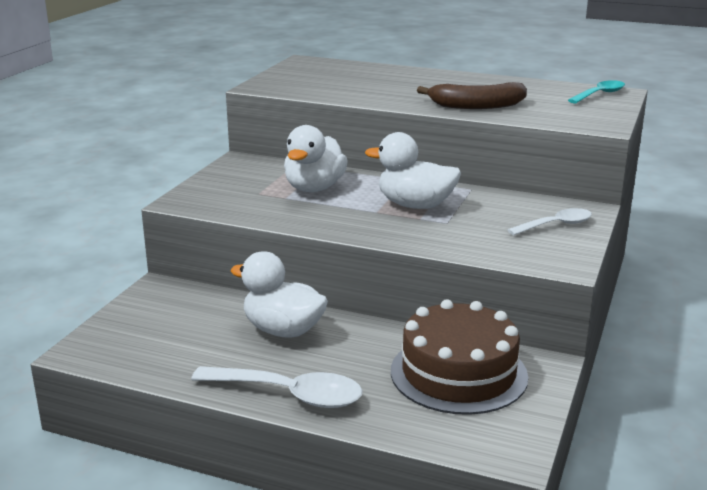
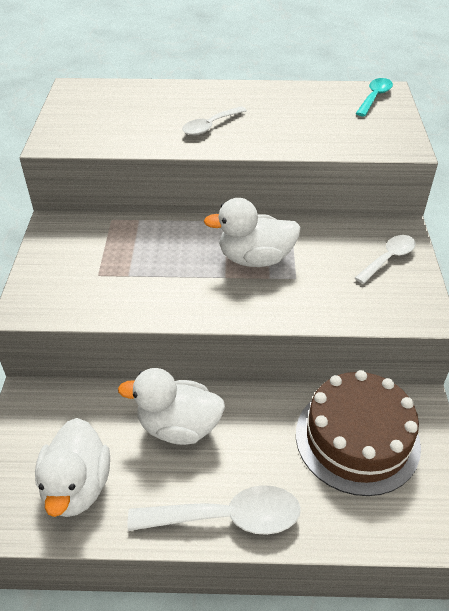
camera: 20 degrees left, 20 degrees up
(314, 188) = (149, 254): white duck -> white duck (77, 486)
(412, 93) = (210, 126): none -> white spoon
(476, 106) = (280, 136): brown banana -> none

